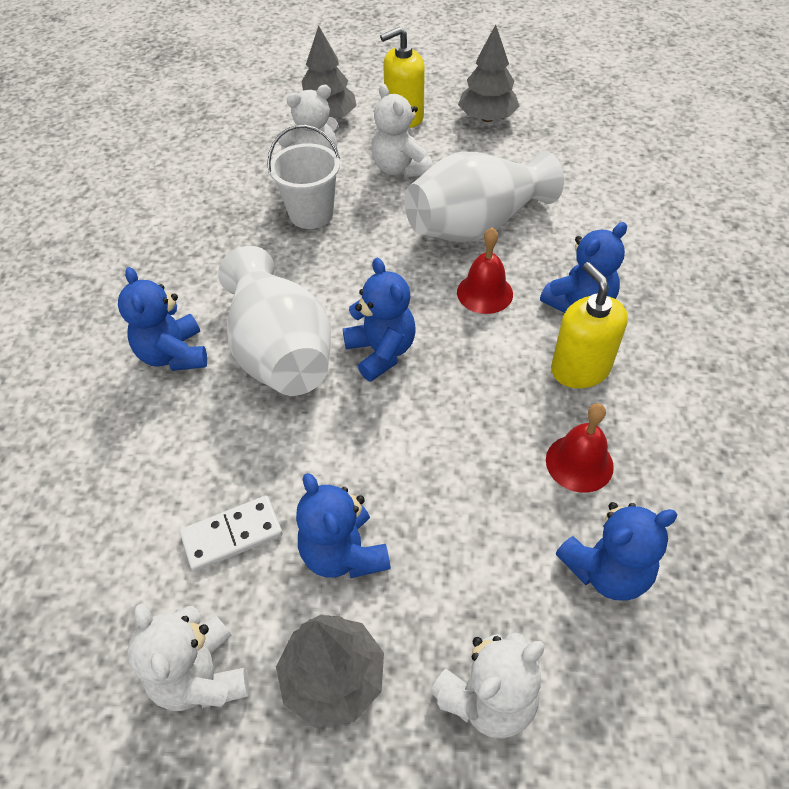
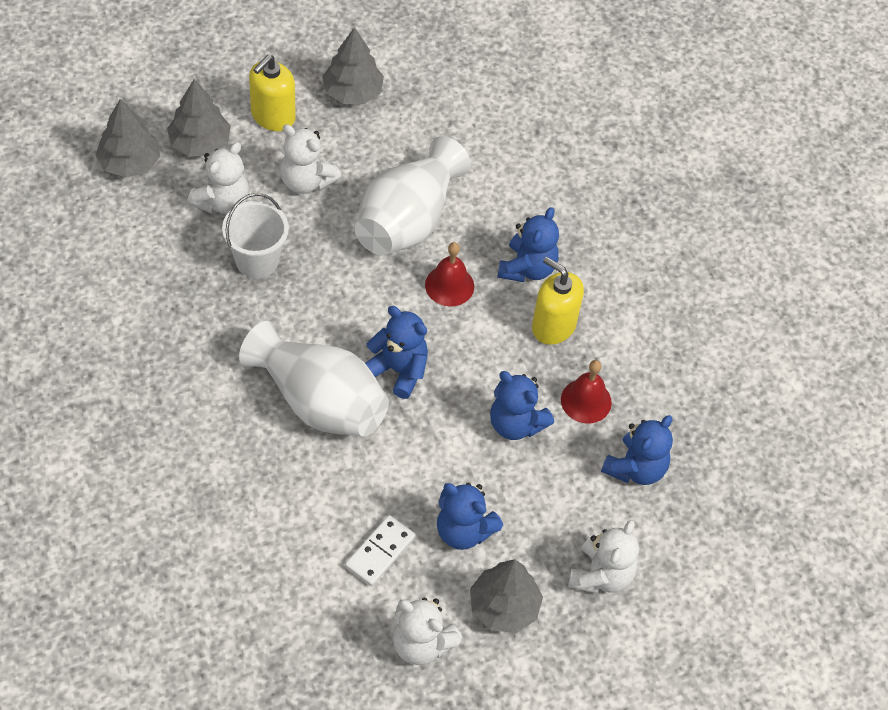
camera: 35 degrees left, 5 degrees up
(174, 354) = (234, 438): blue teddy bear -> blue teddy bear (516, 424)
(260, 116) = (129, 162): none -> grey tree

